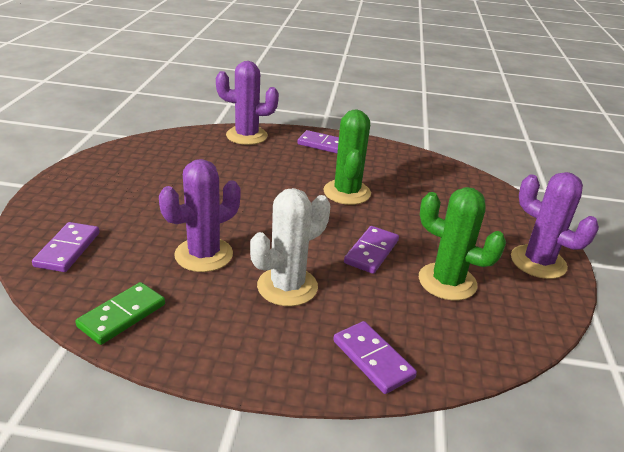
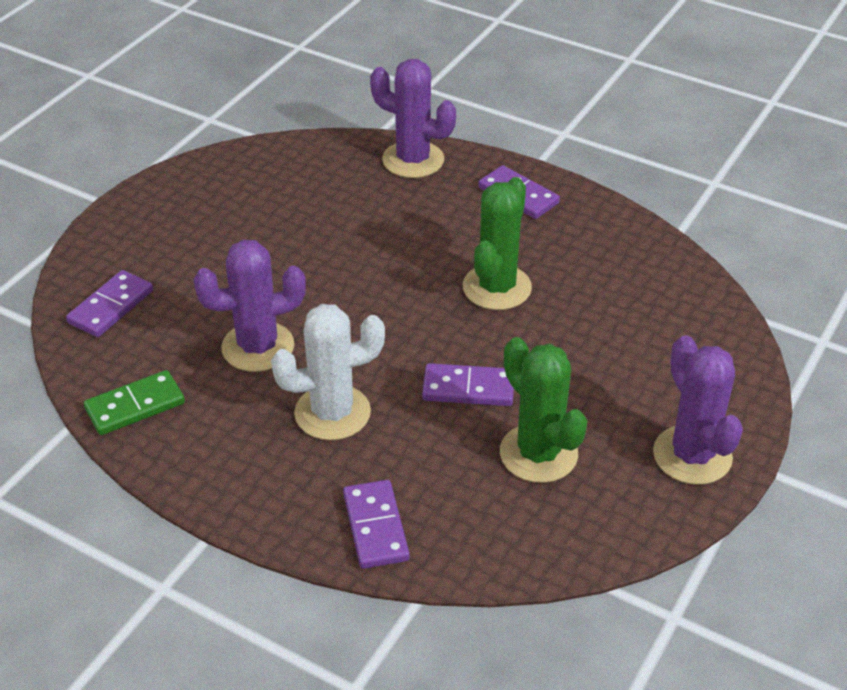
camera: 25 degrees right, 10 degrees up
(371, 252) = (468, 388): purple domino -> purple domino turned 45 degrees clockwise

